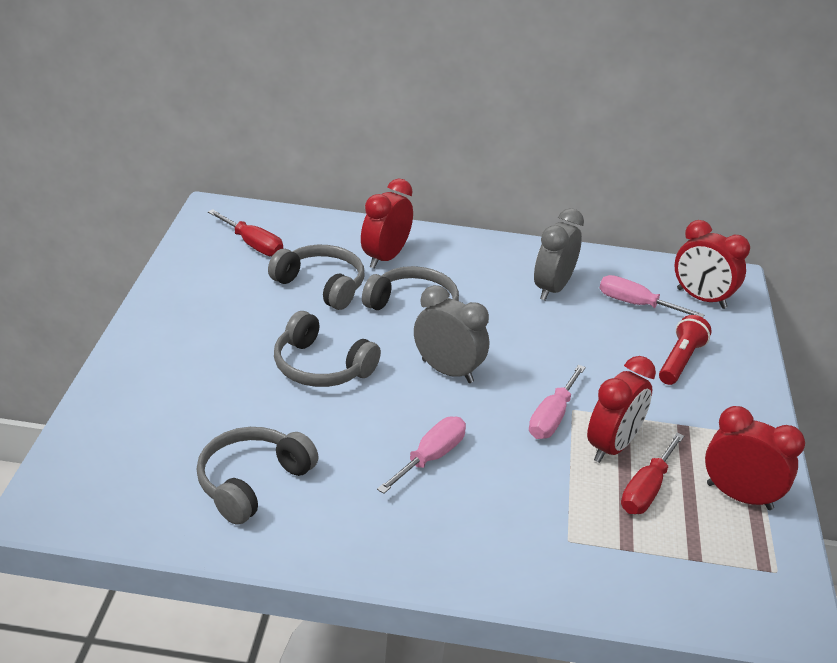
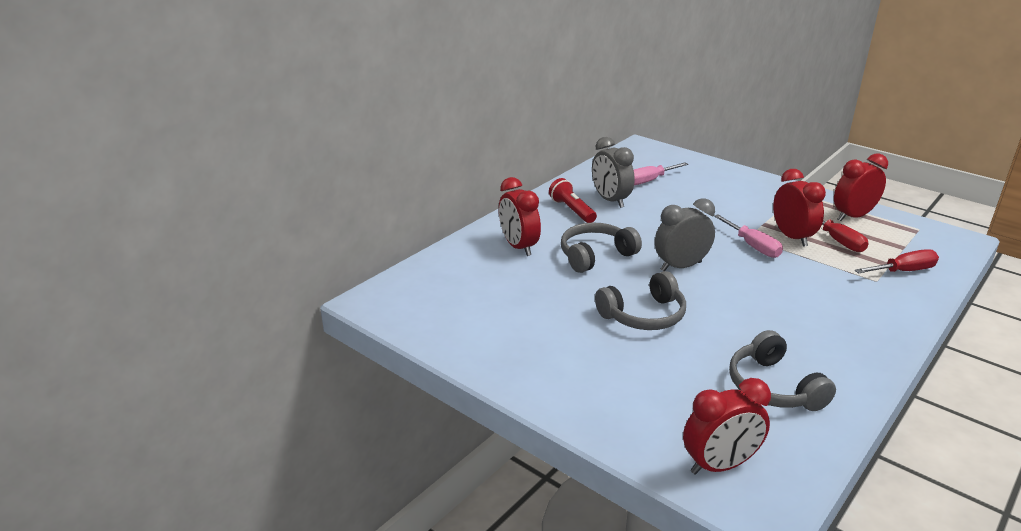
camera: 55 degrees left, 5 degrees down
(253, 245) = (445, 298): red screwdriver -> red screwdriver (903, 271)
(321, 285) = (534, 284): grey headphones -> none
(431, 457) = (775, 302): pink screwdriver -> none
(680, 361) = (717, 188): red flashlight -> red flashlight (572, 210)
(701, 298) = (657, 161): red clock -> red clock (720, 465)

